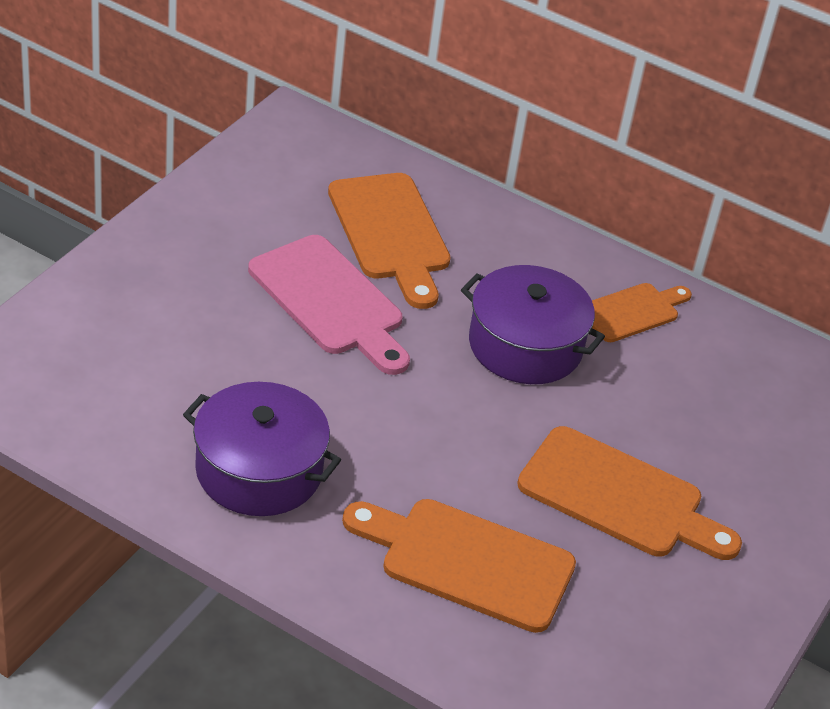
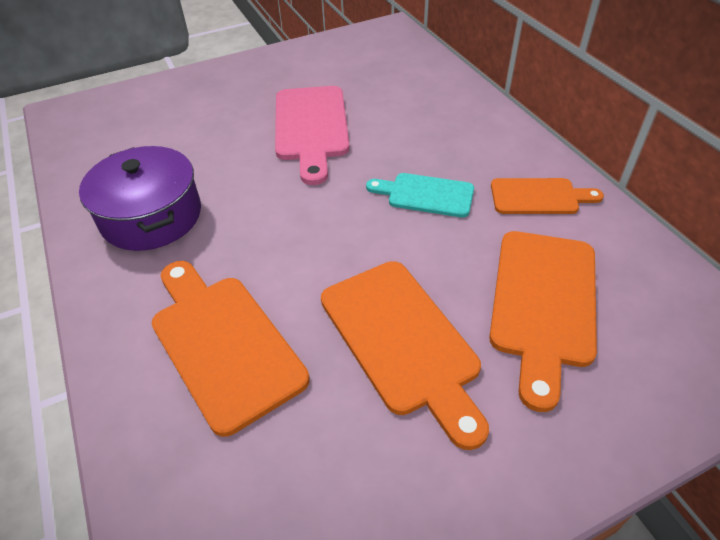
camera: 40 degrees right, 5 degrees up
(390, 233) = (392, 99): orange cutting board -> orange cutting board (543, 303)
(525, 345) = (426, 195): purple pot -> turquoise cutting board

